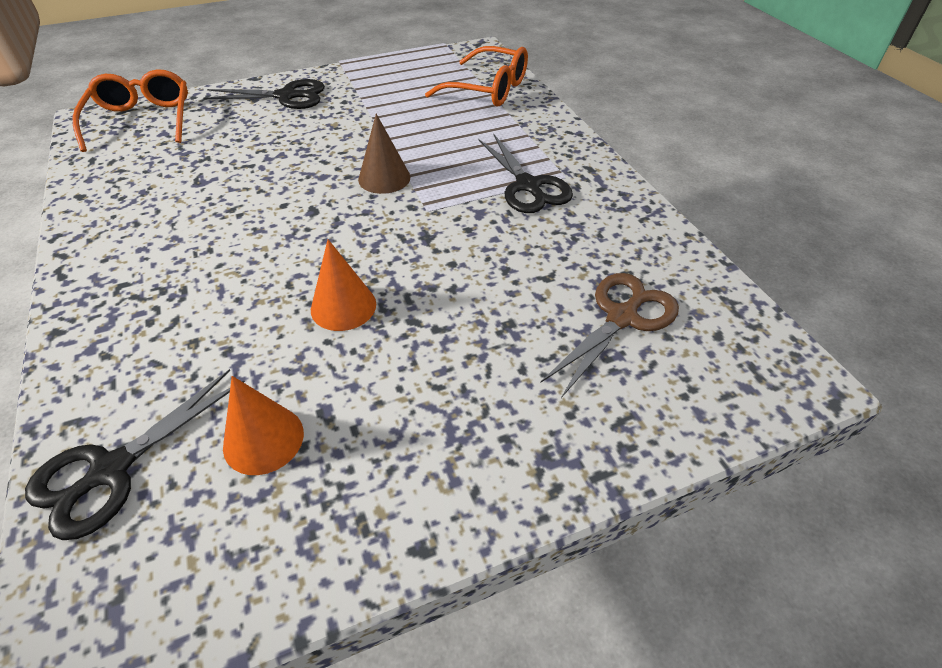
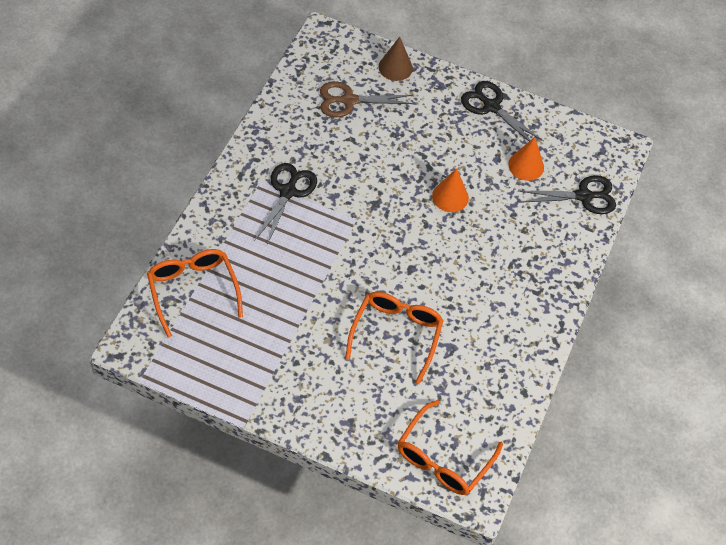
camera: 140 degrees left, 10 degrees up
(271, 160) = (396, 334): none -> orange glasses
(286, 96) = (327, 404): black scissors -> black scissors (491, 106)
(384, 178) = (351, 262): brown cone -> brown cone (395, 67)

